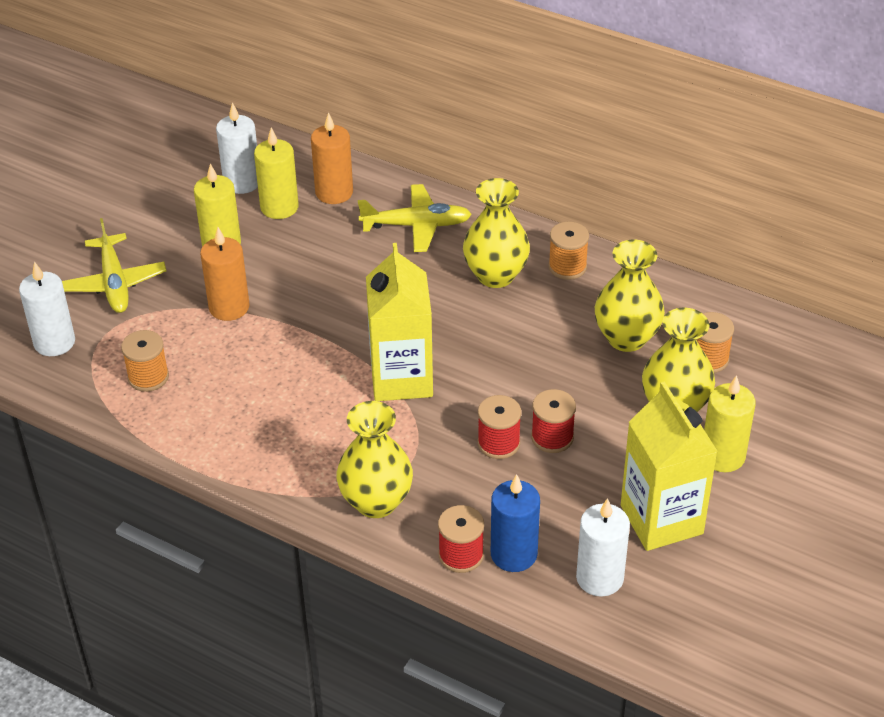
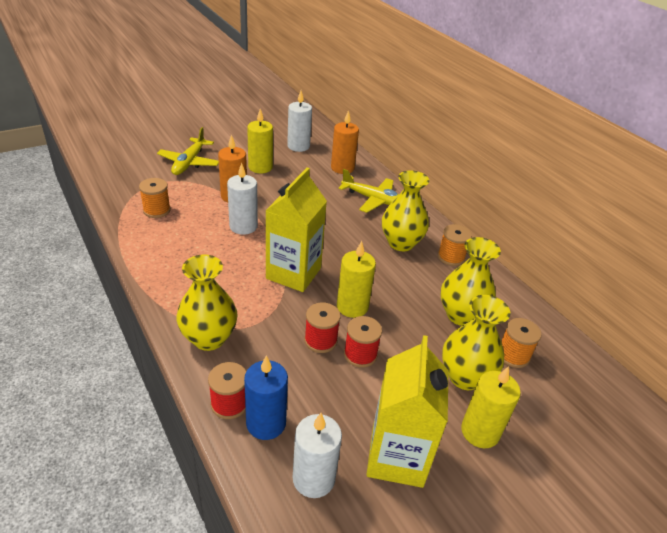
camera: 25 degrees right, 5 degrees down
(54, 342) = (131, 175): white candle -> white candle (243, 226)
(279, 207) = (307, 163): yellow candle -> yellow candle (352, 306)

